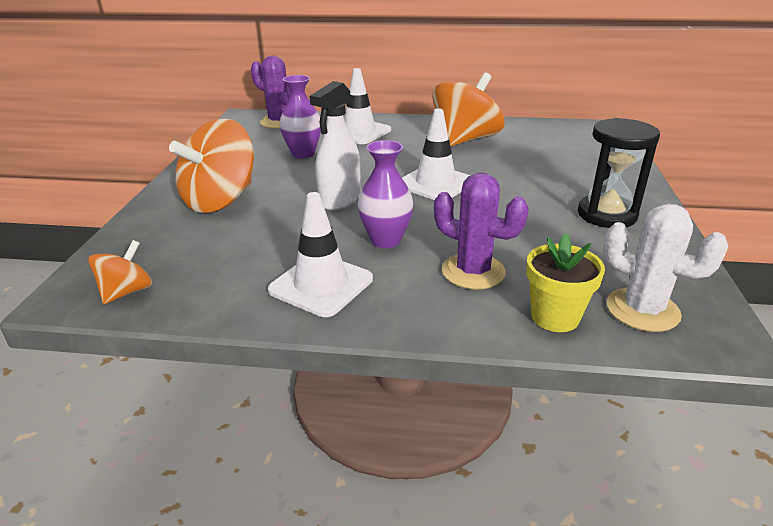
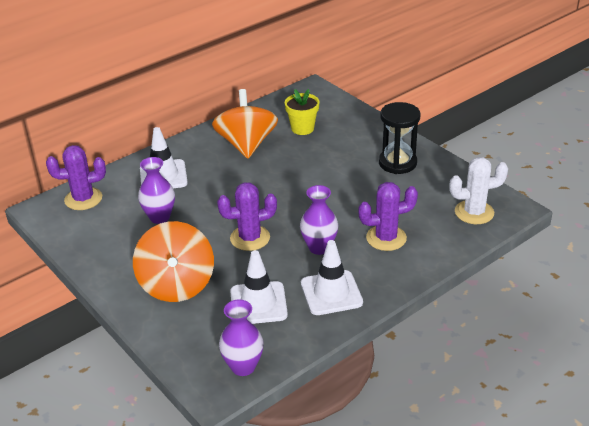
camera: 45 degrees left, 5 degrees up
(127, 292) = (243, 366): orange spinning top -> purple vase
(339, 200) = (250, 238): white spray bottle -> purple cactus
(435, 183) = (283, 192): white traffic cone -> white traffic cone (258, 303)
(555, 317) = (448, 239): yellow flower pot -> yellow flower pot (302, 128)

